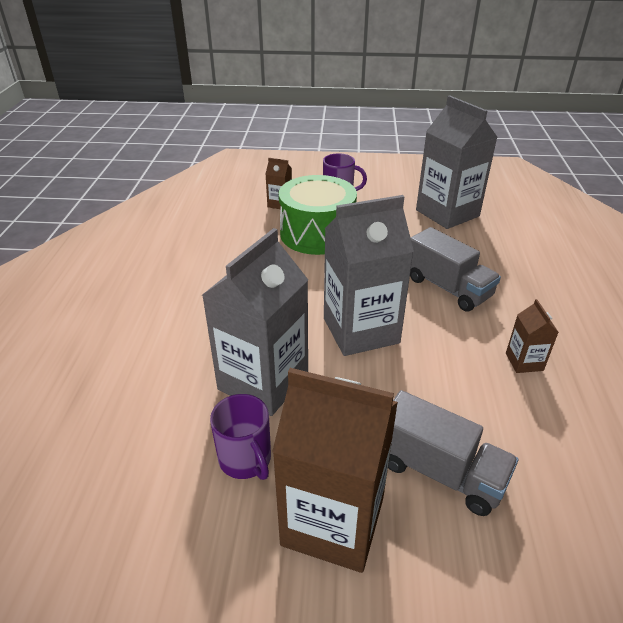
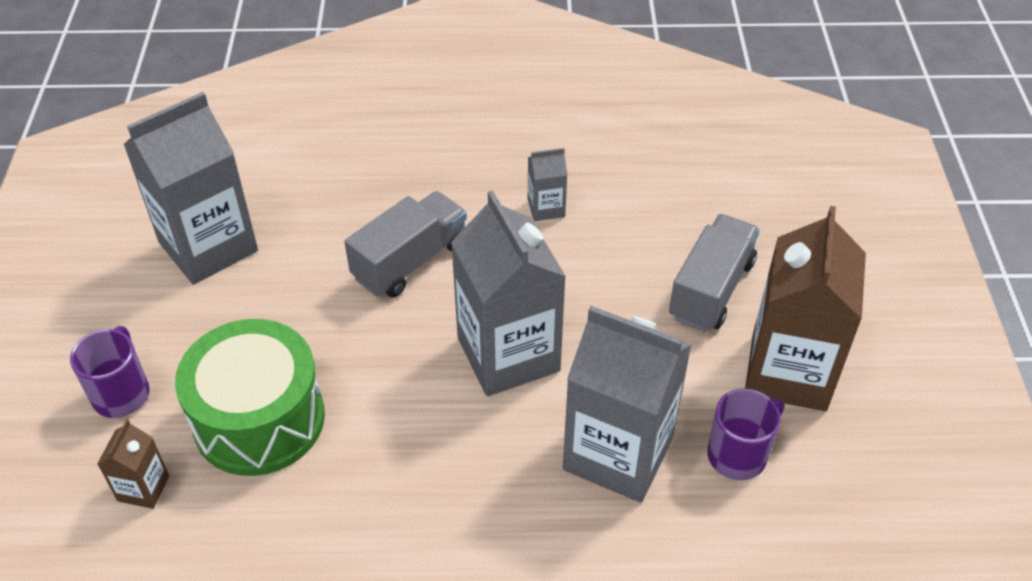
camera: 95 degrees left, 10 degrees up
(524, 362) = (546, 208): brown carton -> grey carton

